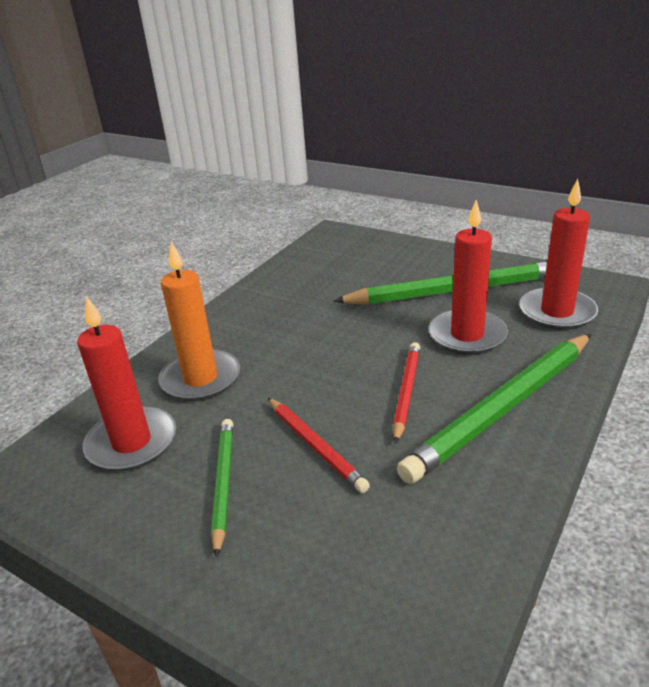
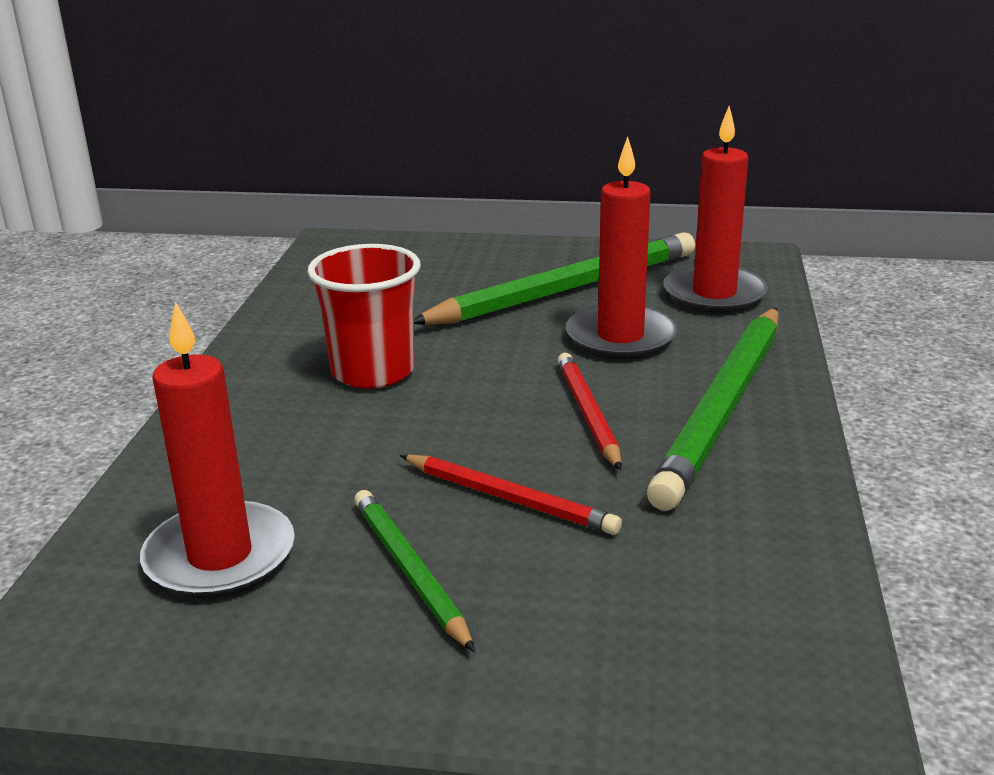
camera: 25 degrees left, 5 degrees down
(201, 379) = (269, 455): orange candle -> none
(295, 331) = (373, 371): none -> red cup

